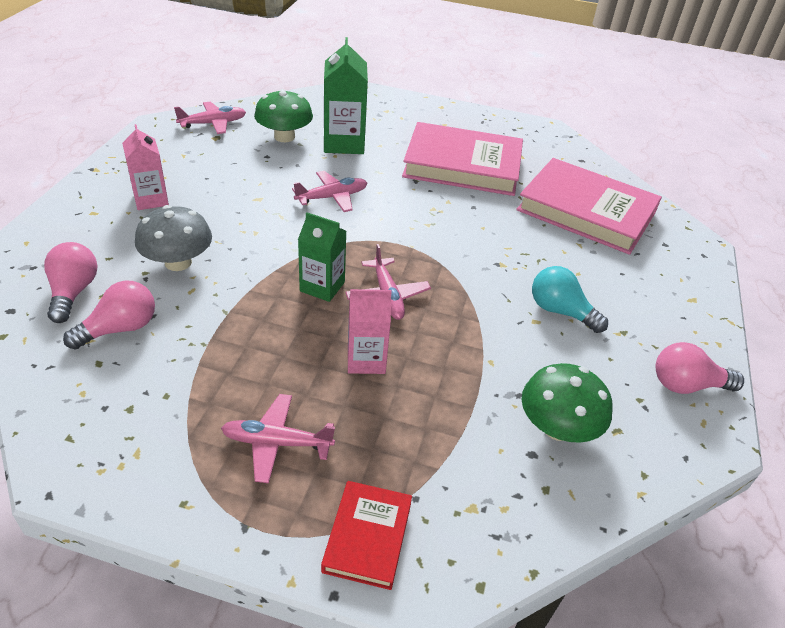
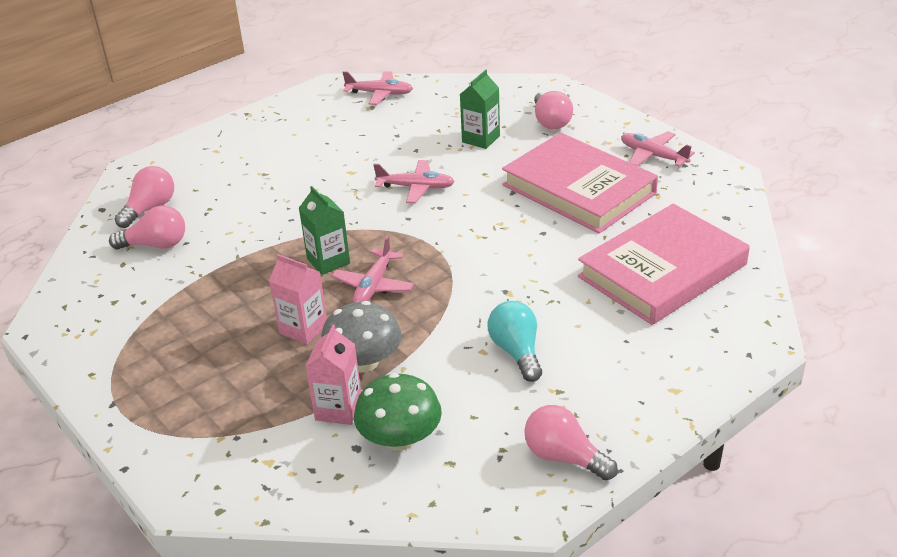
camera: 40 degrees right, 5 degrees down
(151, 199) = (266, 151): pink carton -> pink carton (338, 409)
(178, 262) = (239, 208): grey mushroom -> grey mushroom (364, 362)
(276, 443) = (182, 361): pink plane -> pink plane (653, 156)
(284, 137) = (431, 120): green mushroom -> none
(344, 143) = (481, 139): green carton -> green carton, size x0.66
(367, 536) = (179, 445): red book -> none
(384, 117) = (550, 121): none -> pink light bulb
(586, 211) = (662, 271): pink book -> pink book turned 75 degrees clockwise

